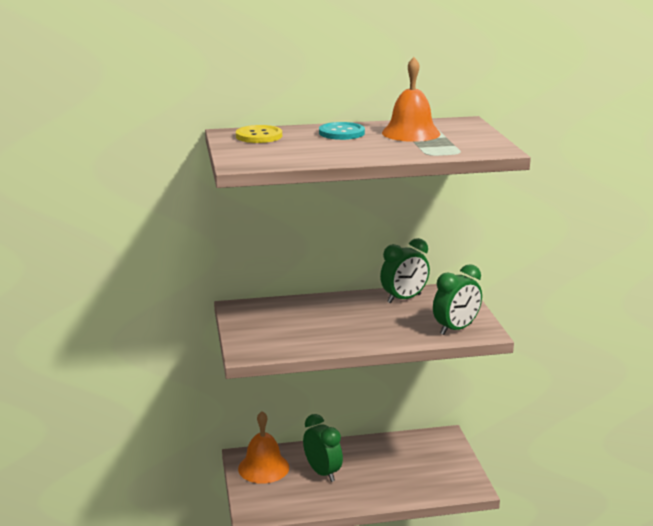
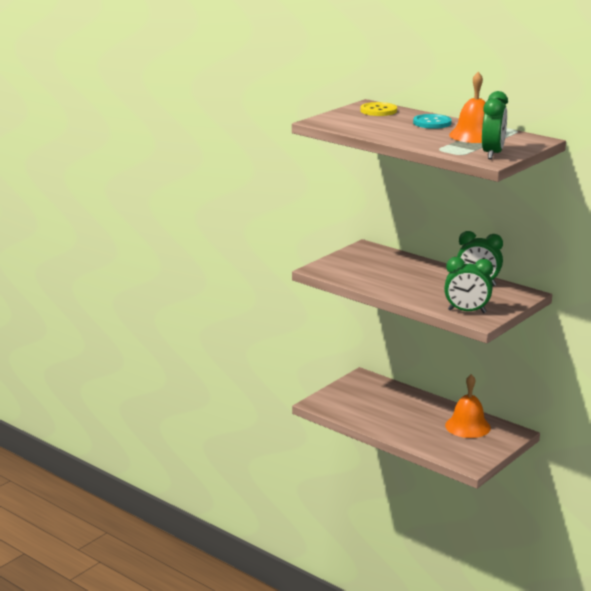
camera: 50 degrees right, 0 degrees up
(263, 467) = (364, 387): orange bell -> orange bell (467, 426)
(322, 472) = (393, 407): green clock -> green clock (492, 154)

